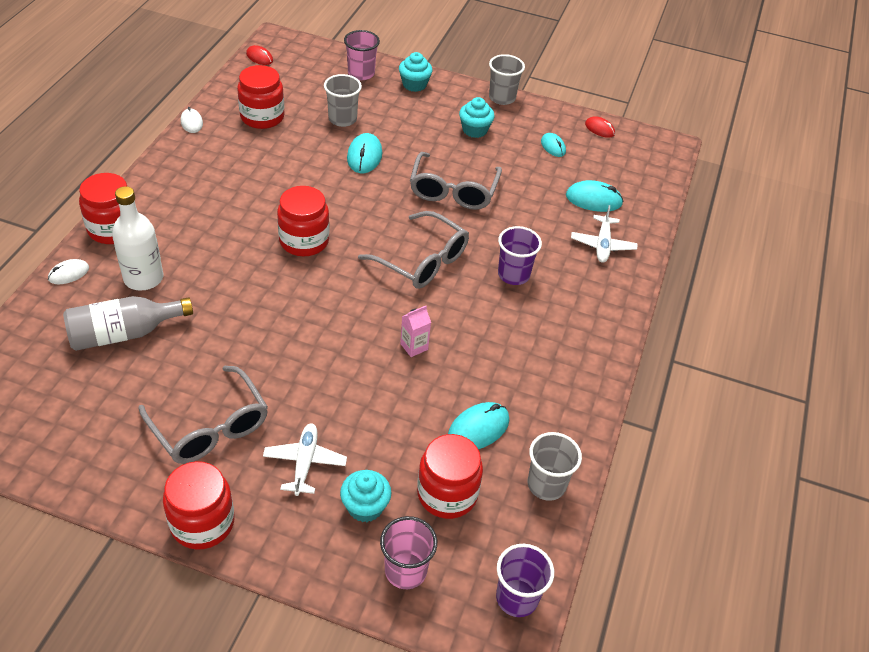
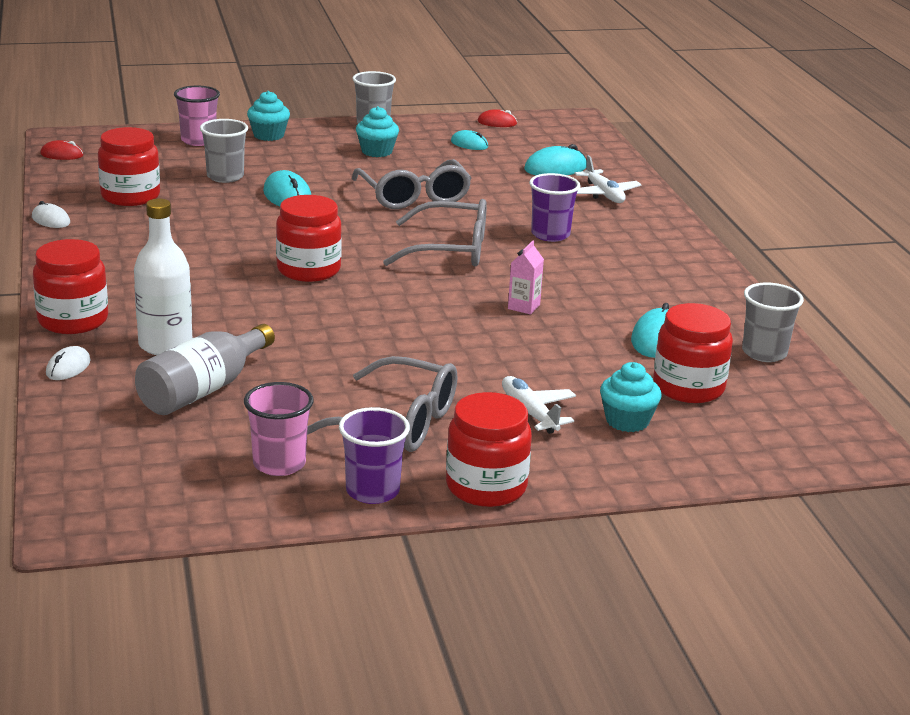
camera: 30 degrees left, 20 degrees down
(405, 571) = (721, 446): pink cup -> pink cup (279, 464)
(517, 598) = (836, 427): purple cup -> purple cup (372, 491)

